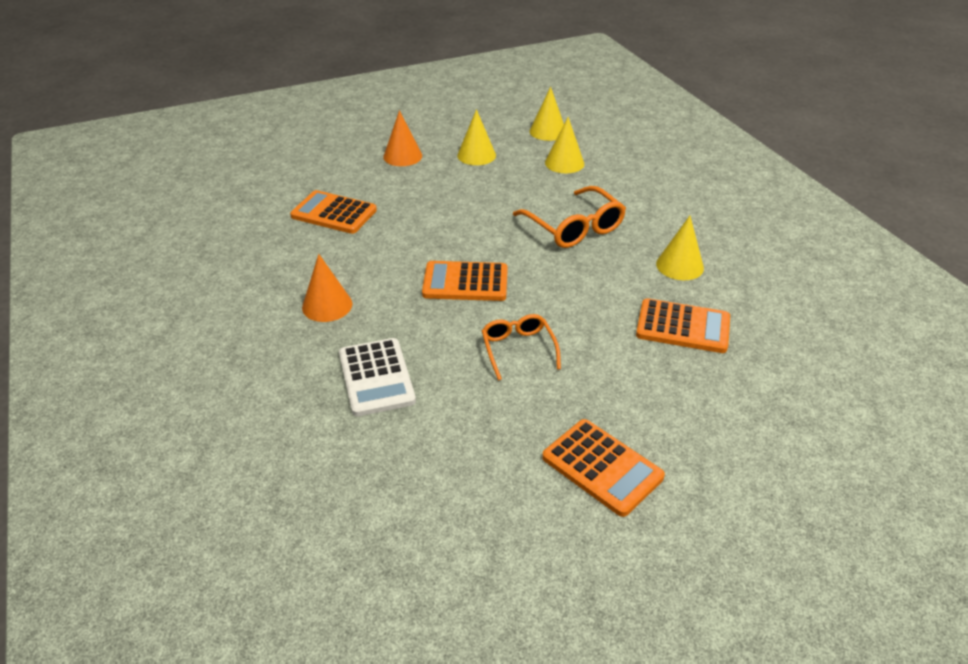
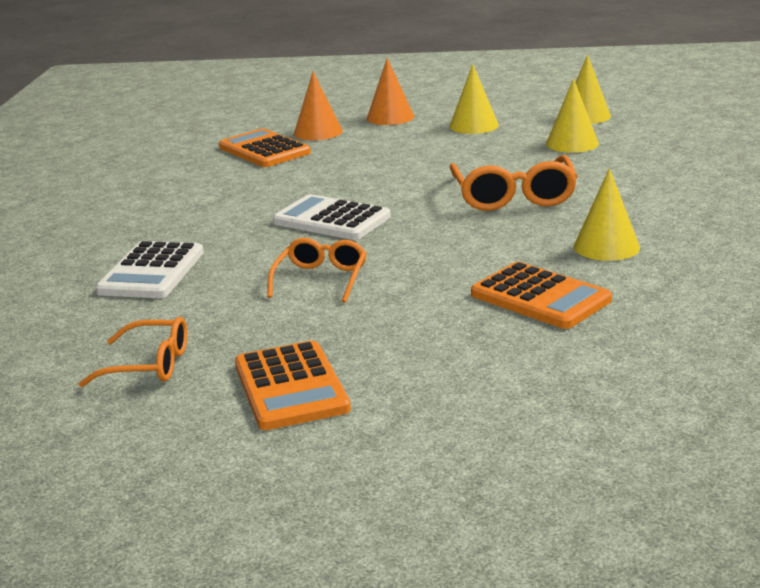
camera: 30 degrees right, 15 degrees down
(327, 305) = (172, 214): orange cone -> orange cone (318, 132)
(465, 282) = (331, 220): orange calculator -> white calculator
(476, 480) = (149, 365): none -> orange glasses

